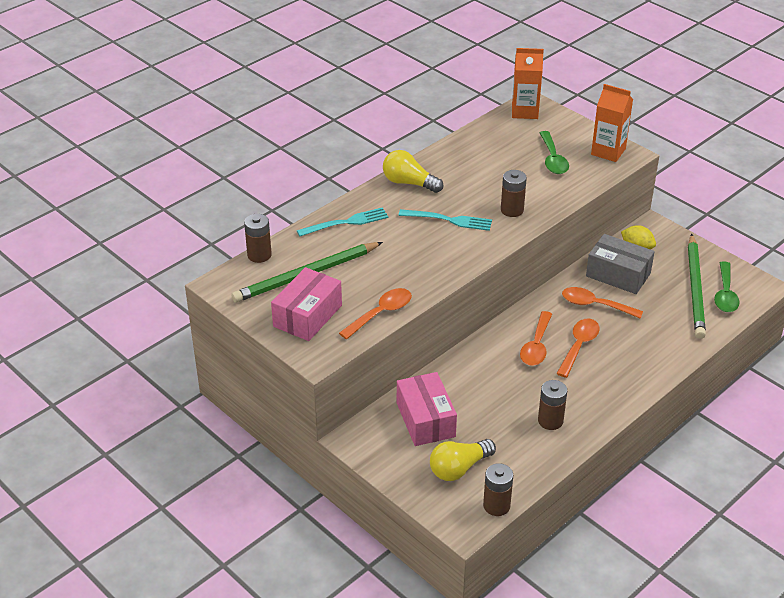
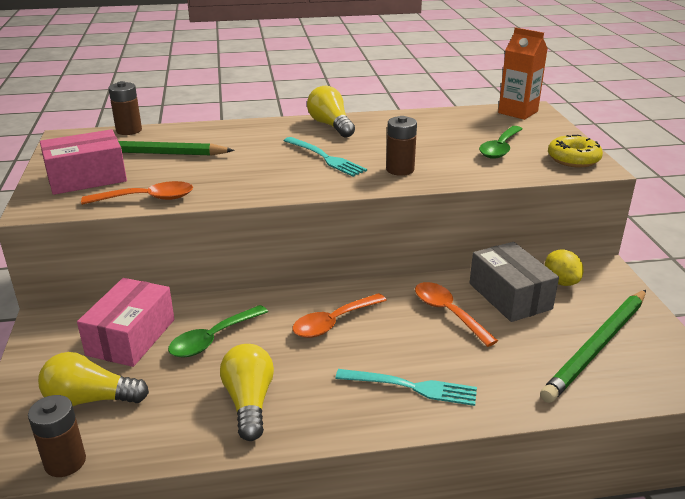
camera: 35 degrees right, 10 degrees down
(346, 222) = (232, 133): turquoise fork -> turquoise fork (411, 387)
(550, 421) = (249, 402): brown battery -> yellow light bulb
(579, 346) = (380, 343): orange spoon -> none
(608, 151) = (573, 159): orange carton -> yellow donut
(725, 294) = (635, 368): green spoon -> green spoon (213, 339)

